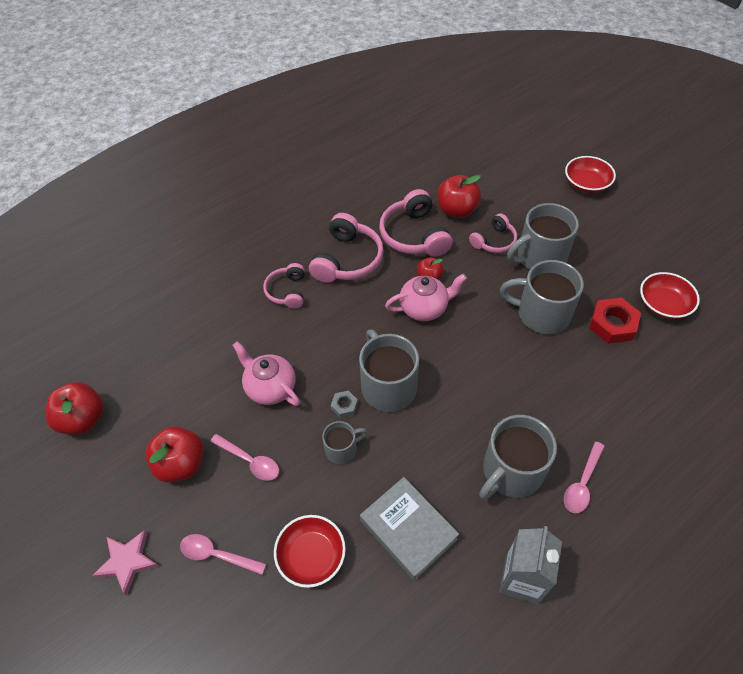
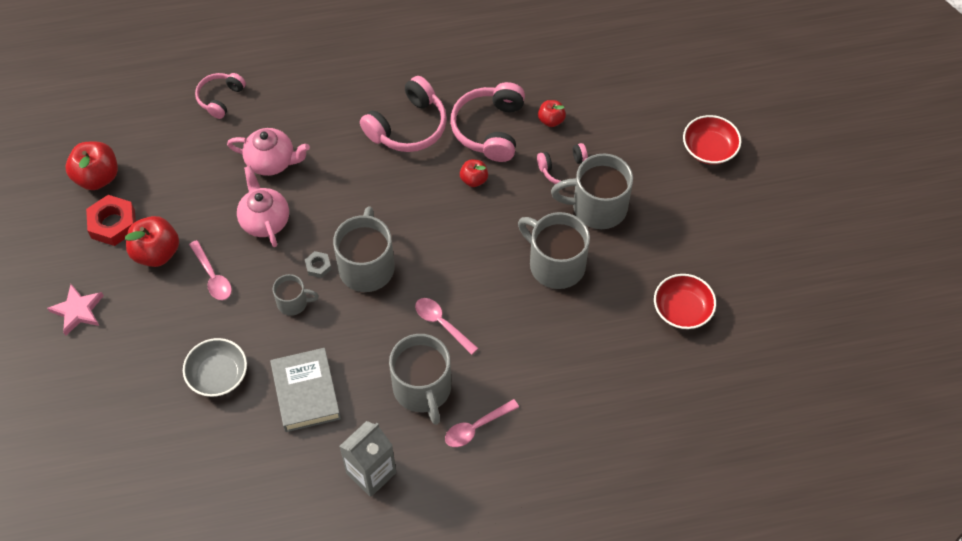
camera: 25 degrees right, 5 degrees up
(217, 555) = (147, 339): pink spoon -> pink spoon (442, 324)
(287, 291) = (332, 135): pink headphones -> pink headphones (220, 98)
(311, 556) = (218, 375): red bowl -> grey bowl
(424, 308) = (448, 208): pink teapot -> pink teapot (272, 162)
(457, 210) = (551, 120): red apple -> red apple, size x0.57
(511, 472) = (422, 389): grey mug -> grey mug turned 90 degrees counterclockwise
(612, 324) = (616, 305): red nut -> red nut (113, 224)

